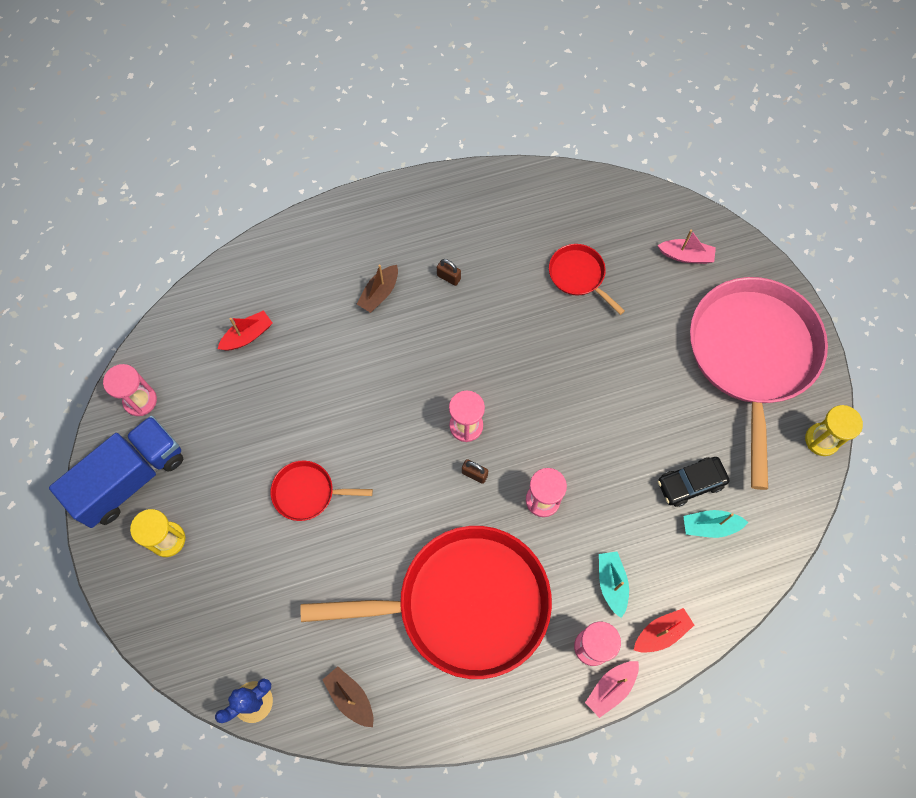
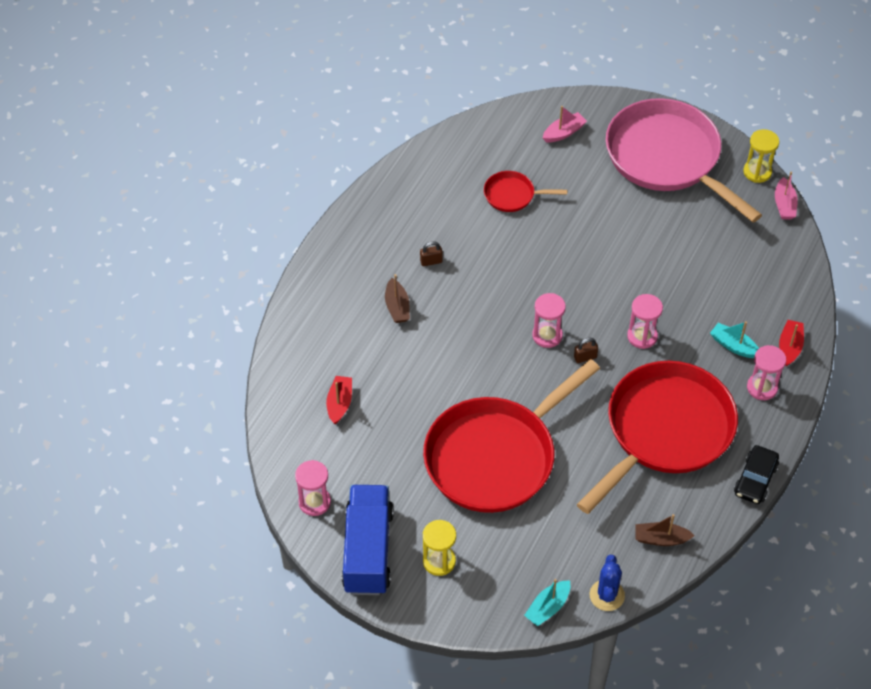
camera: 45 degrees left, 15 degrees down
(307, 492) = (495, 456): red pan -> red pan, size x2.31
(611, 688) = (797, 399): pink boat -> pink boat (784, 205)
(690, 483) = (714, 255): black car -> black car (755, 480)
(710, 526) = (750, 269): turquoise boat -> turquoise boat (548, 607)

